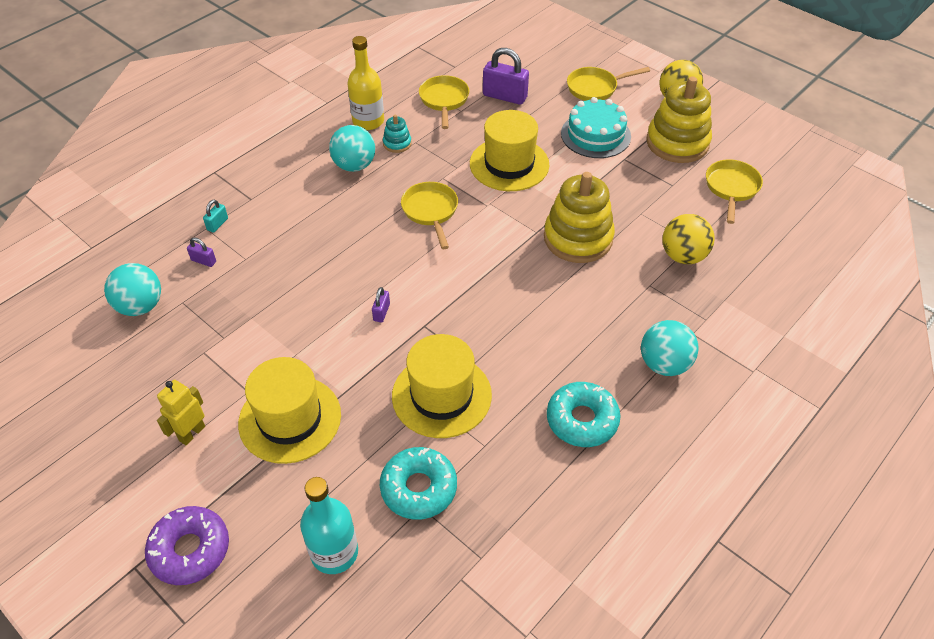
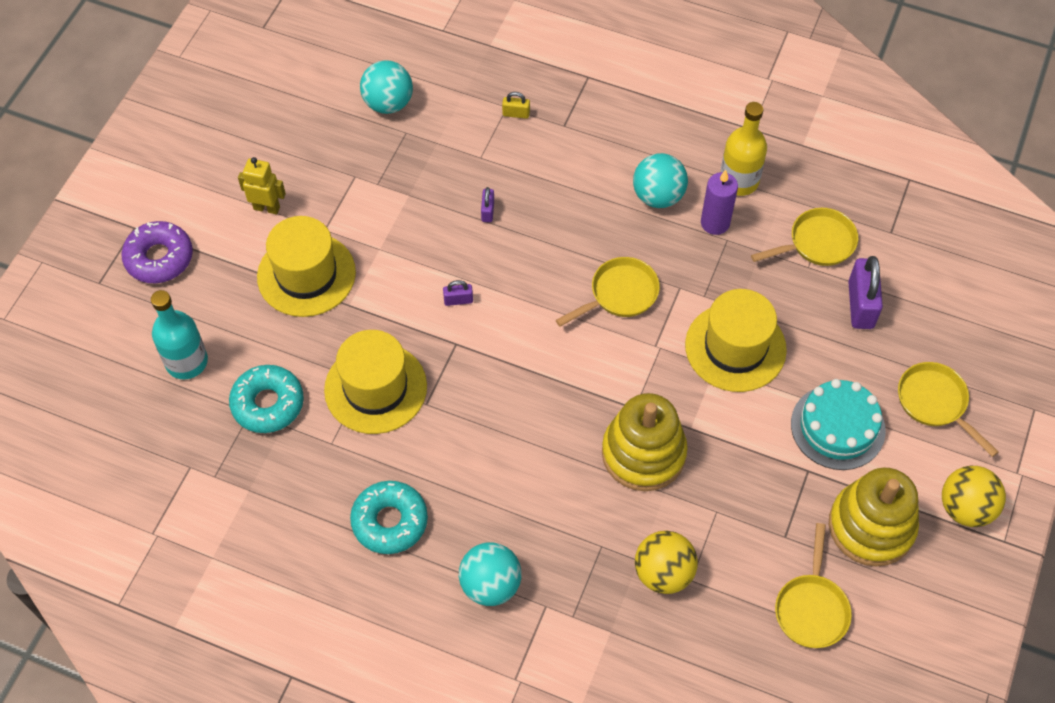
camera: 70 degrees right, 10 degrees up
(203, 261) = (463, 125): purple padlock -> purple padlock (487, 211)
(217, 224) = (516, 114): turquoise padlock -> yellow padlock
(397, 143) = (715, 223): turquoise stacking toy -> purple candle
(731, 188) = (811, 608): yellow pan -> yellow pan turned 105 degrees clockwise

